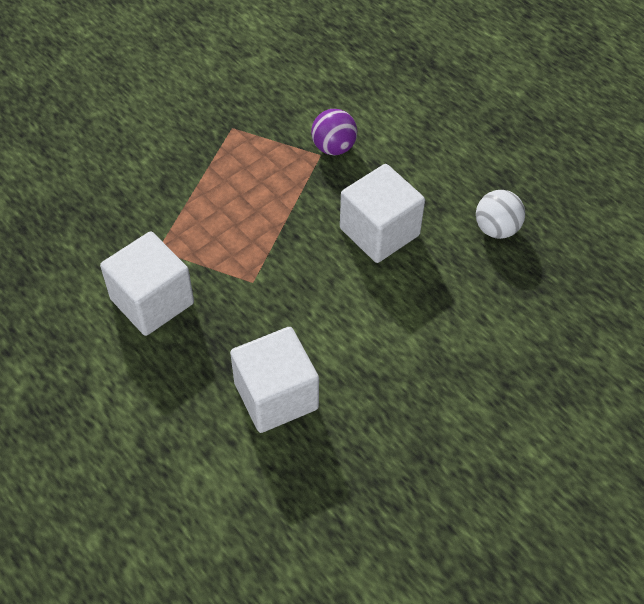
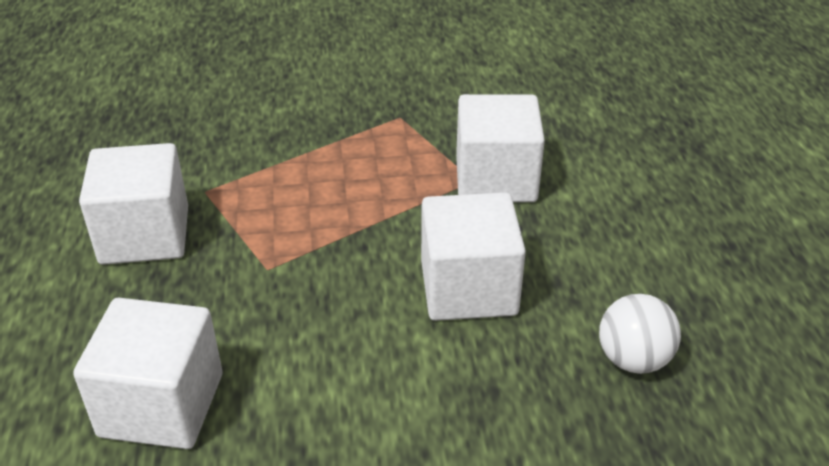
camera: 35 degrees right, 15 degrees down
(333, 147) = (495, 179): purple ball -> white cube

